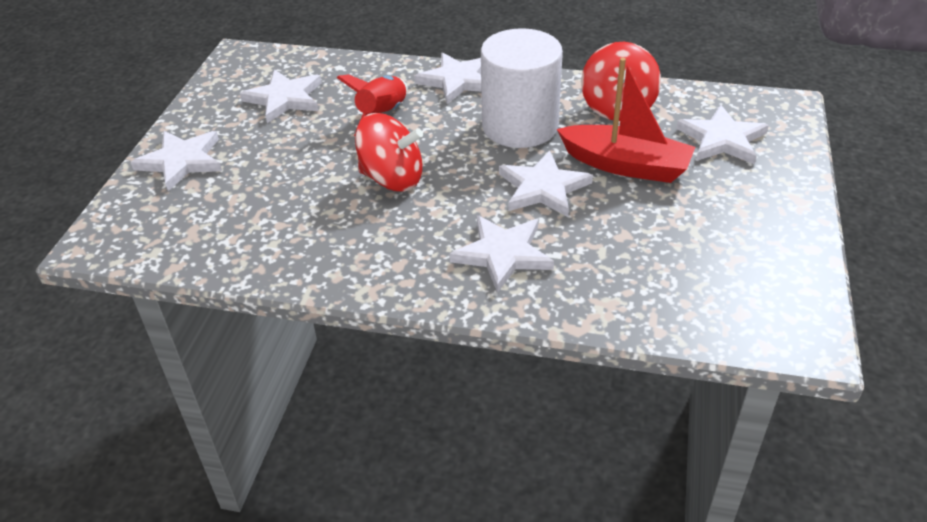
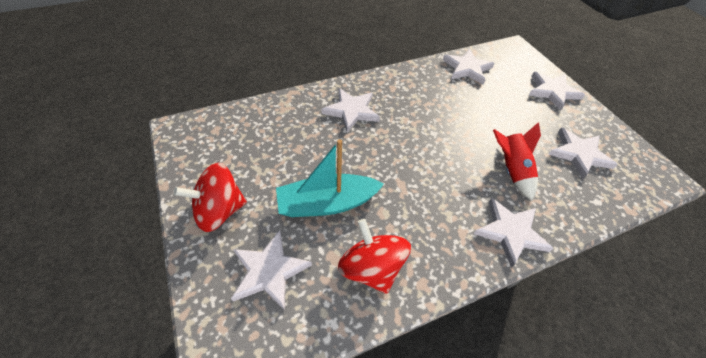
camera: 140 degrees right, 10 degrees up
(392, 178) = (448, 128): red spinning top -> red spinning top (219, 211)
(520, 126) = (422, 205): white cylinder -> none
(543, 188) = (364, 159): white star -> white star (467, 68)
(625, 165) = (327, 203): red boat -> turquoise boat

